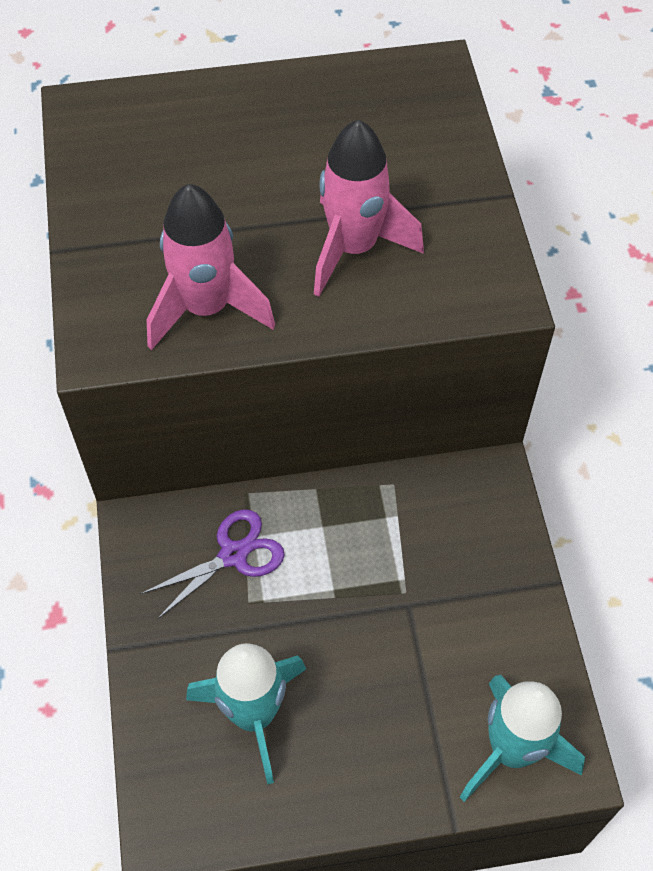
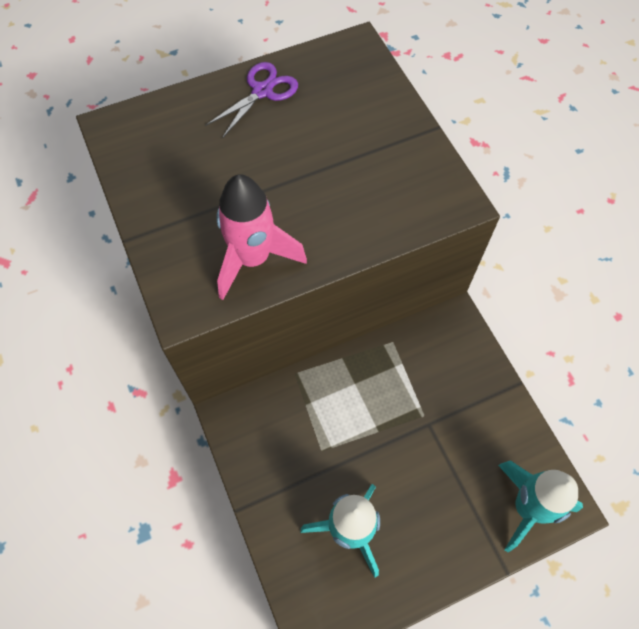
camera: 15 degrees left, 5 degrees up
(233, 555) = (301, 419): purple scissors -> purple scissors (262, 91)
(354, 248) = (344, 190): pink rocket -> none

